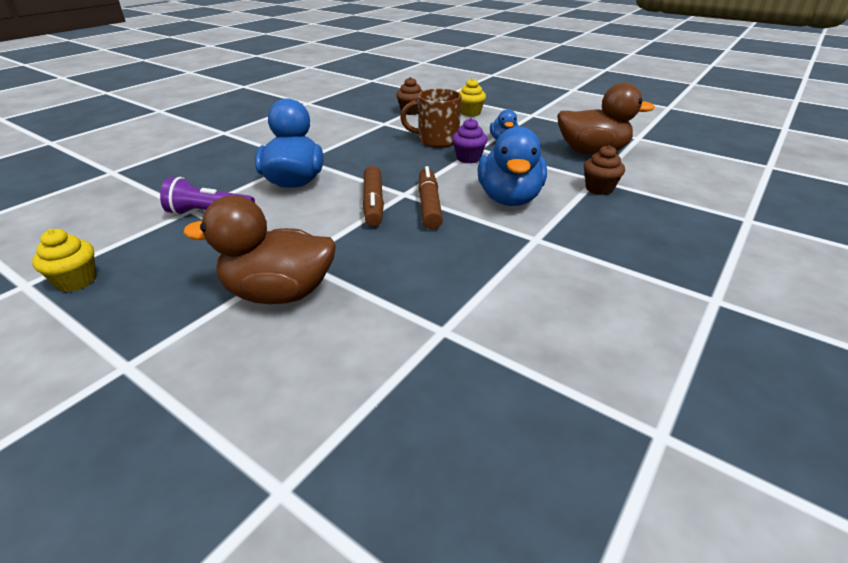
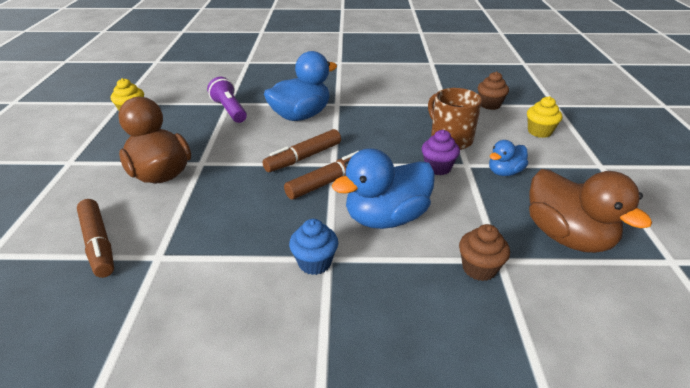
camera: 55 degrees right, 0 degrees up
(371, 371) = (98, 244): none -> brown marker
(536, 246) = (314, 263): none -> blue cupcake

